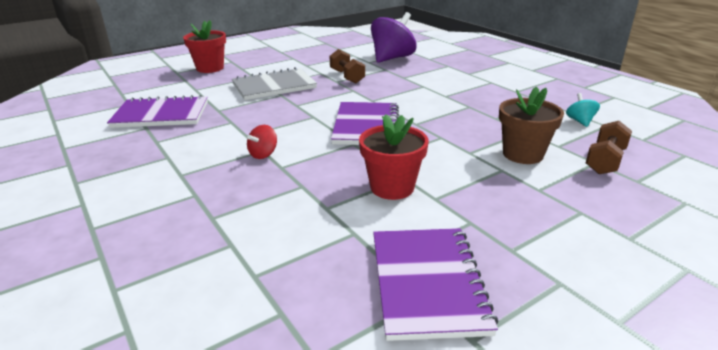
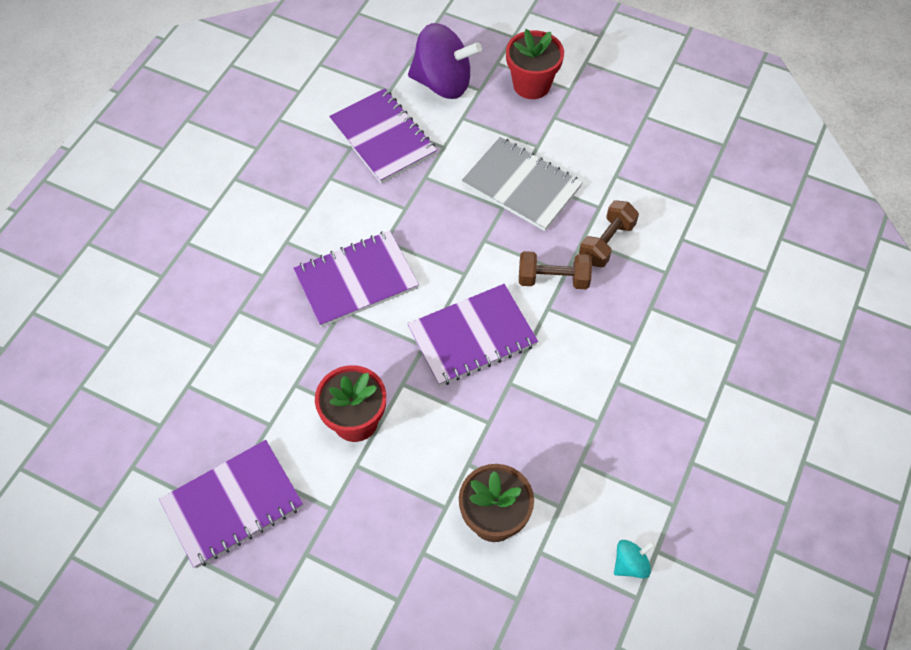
camera: 60 degrees right, 30 degrees up
(263, 154) = (356, 280): red spinning top -> purple notebook
(392, 58) = (718, 260): purple spinning top -> purple spinning top (443, 83)
(605, 161) = (526, 609): brown dumbbell -> brown dumbbell (553, 279)

